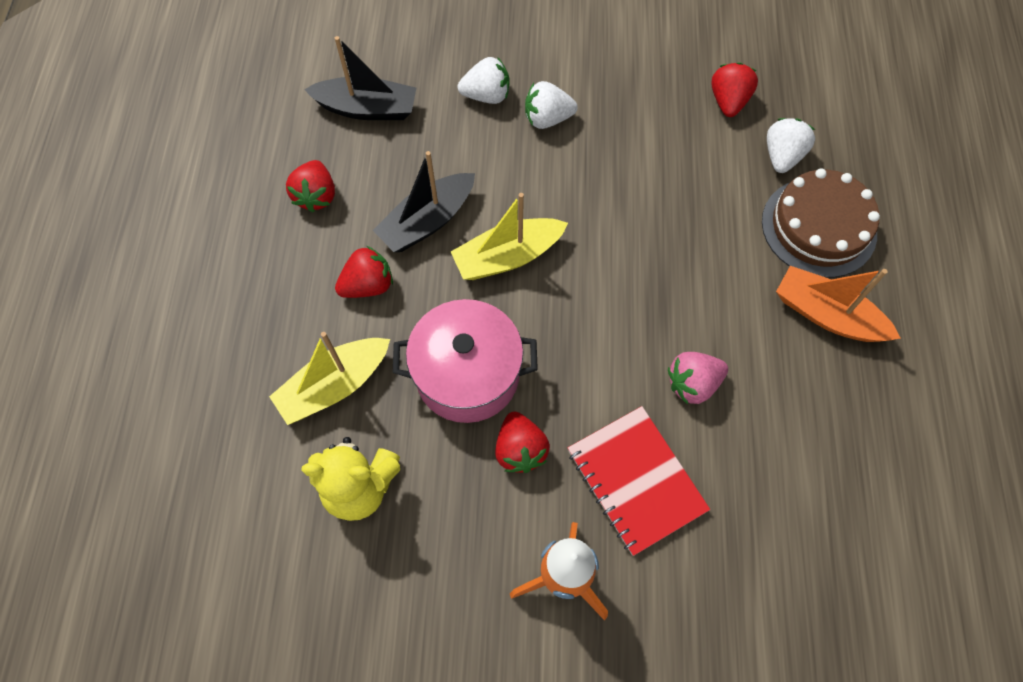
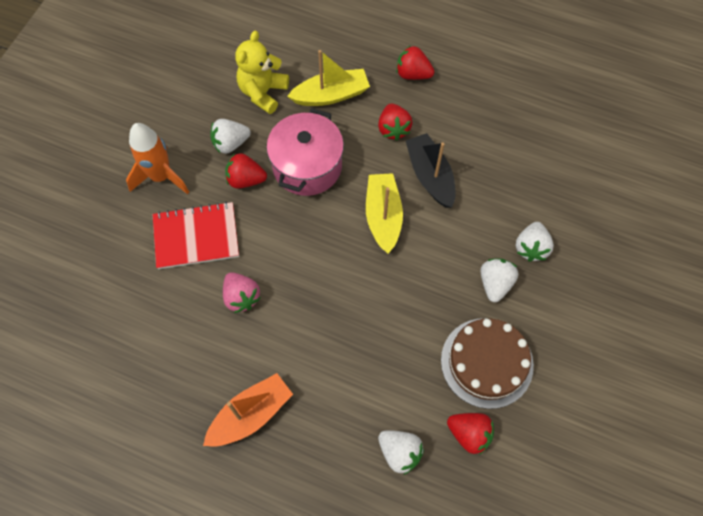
camera: 110 degrees right, 0 degrees up
(316, 196) = (474, 116): red strawberry -> red strawberry (413, 74)
(335, 385) = (331, 95): yellow boat -> yellow boat turned 90 degrees clockwise
(367, 109) = (542, 164): black boat -> none
(467, 497) = (230, 143): none -> white strawberry
(693, 384) = (241, 297): pink strawberry -> pink strawberry turned 150 degrees clockwise
(818, 227) = (324, 448): brown cake -> brown cake (486, 362)

